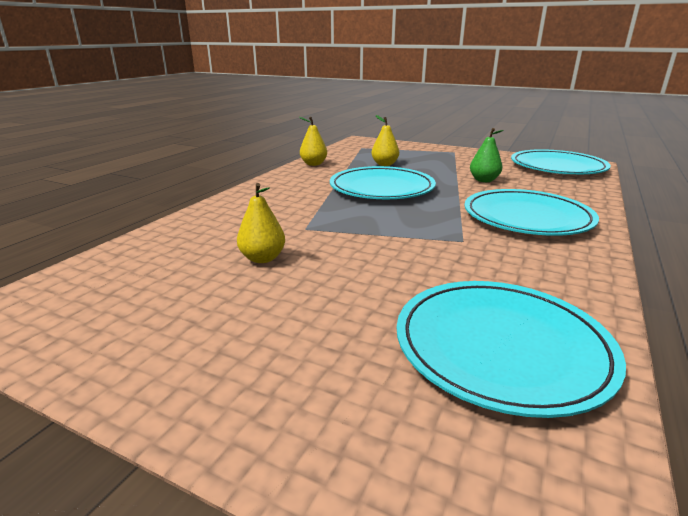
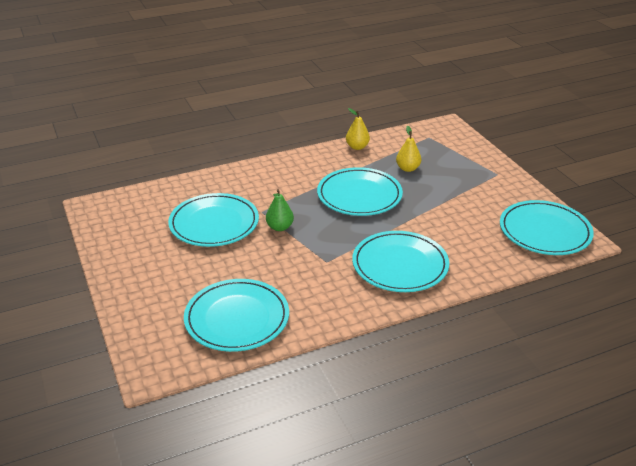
camera: 40 degrees right, 10 degrees up
(262, 258) = (214, 223): yellow pear -> turquoise plate
(484, 180) = (446, 219): green pear -> green pear (280, 227)

